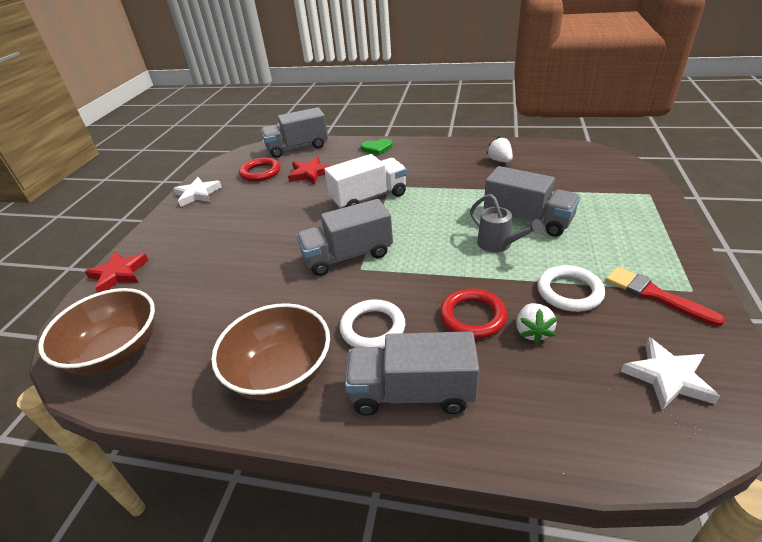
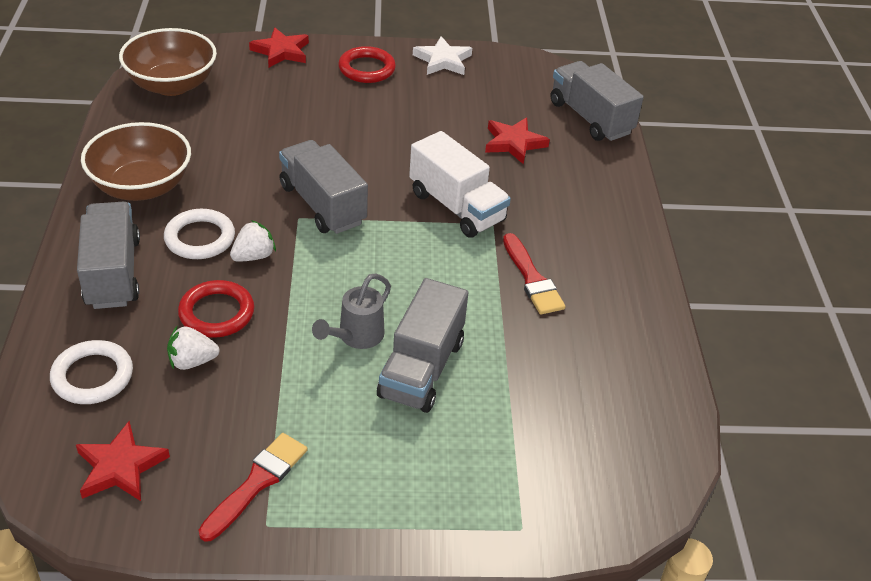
camera: 70 degrees right, 5 degrees up
(260, 172) = (508, 98): red ring -> red ring (367, 69)
(377, 148) = (611, 199): green heart -> none
(444, 177) = (532, 279): none -> red brush
(500, 160) = (601, 343): white strawberry -> white strawberry (253, 256)
(569, 292) = (261, 399): white ring -> white ring (92, 376)
(667, 377) = (120, 467): white star -> red star

